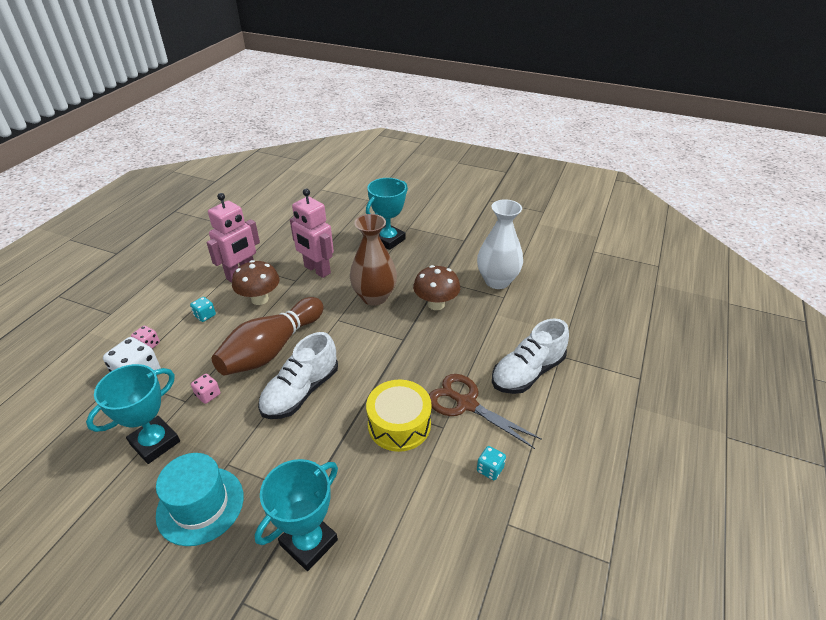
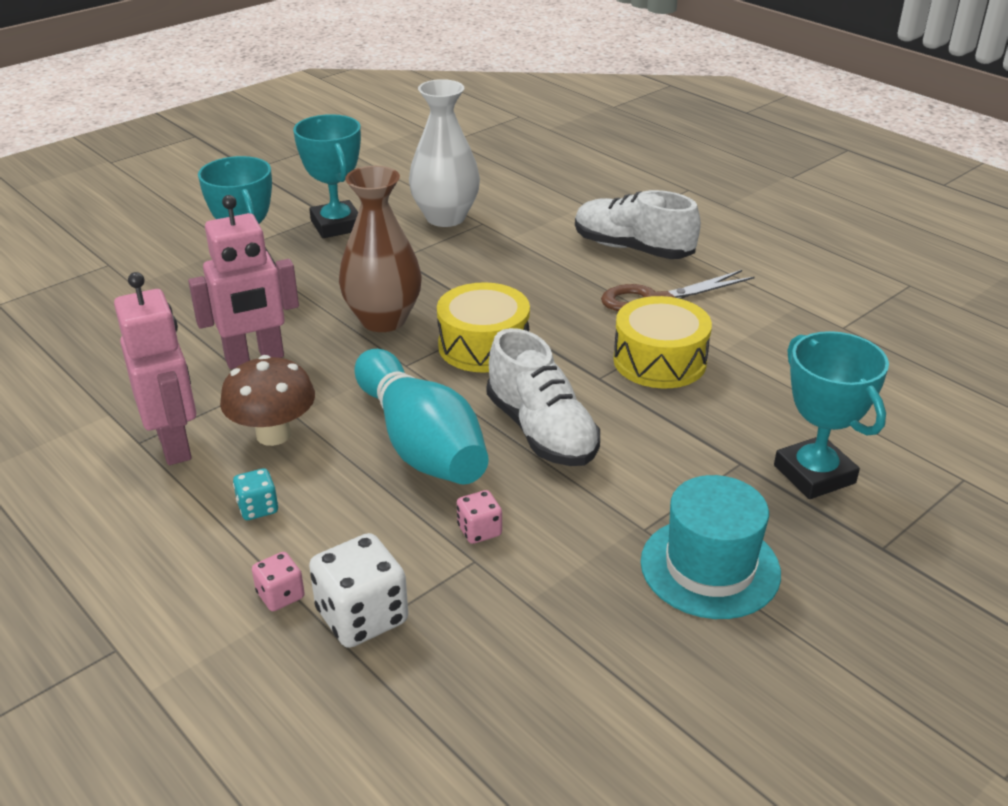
camera: 65 degrees left, 5 degrees down
(155, 443) = (553, 607): turquoise trophy -> turquoise trophy (337, 225)
(272, 349) = (420, 443): brown bowling pin -> turquoise bowling pin
(371, 342) = (483, 346): none -> yellow drum
(436, 304) = (449, 274): brown mushroom -> none
(490, 469) = (765, 316): turquoise dice -> none
(527, 372) = (632, 249): white shoe -> white shoe turned 135 degrees clockwise

